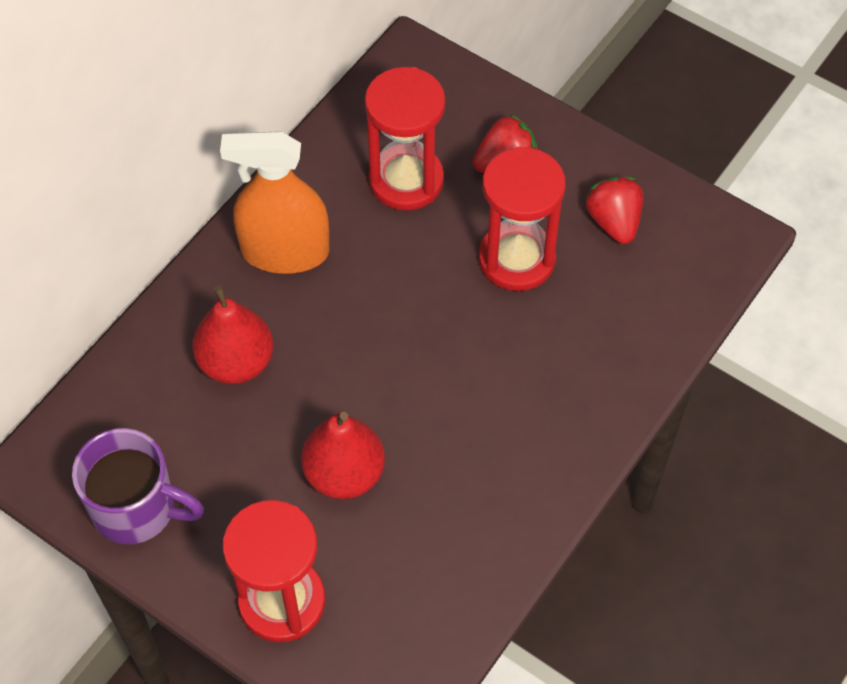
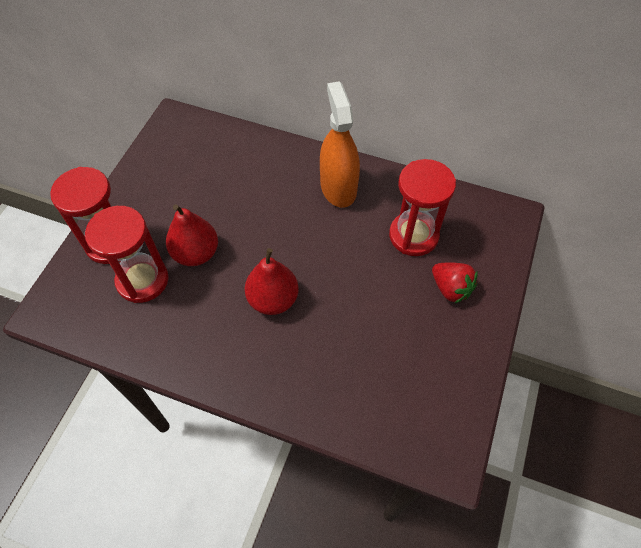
camera: 75 degrees right, 0 degrees up
(137, 508) = (157, 165): purple mug -> none
(236, 362) = (257, 184): red pear -> red pear (273, 299)
(516, 259) = (376, 312): red hourglass -> red hourglass (142, 280)
(614, 222) = (429, 368): red strawberry -> none

